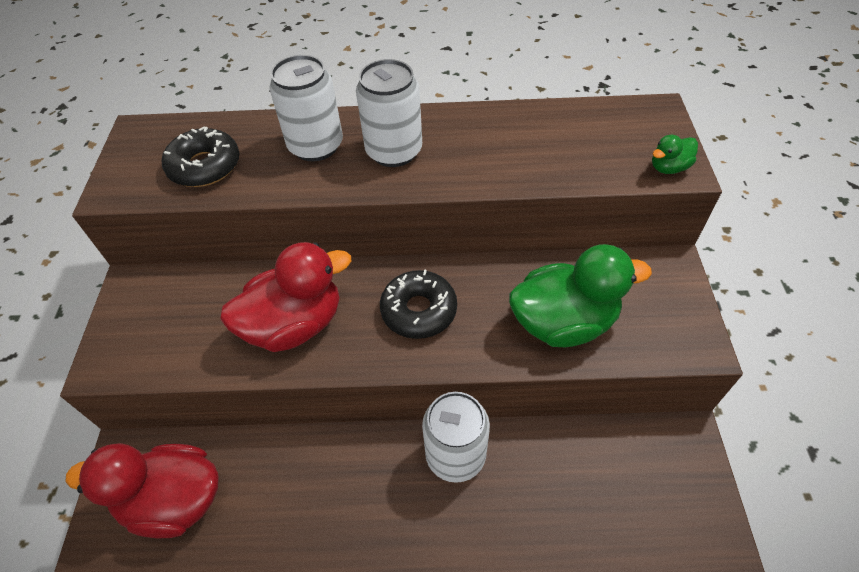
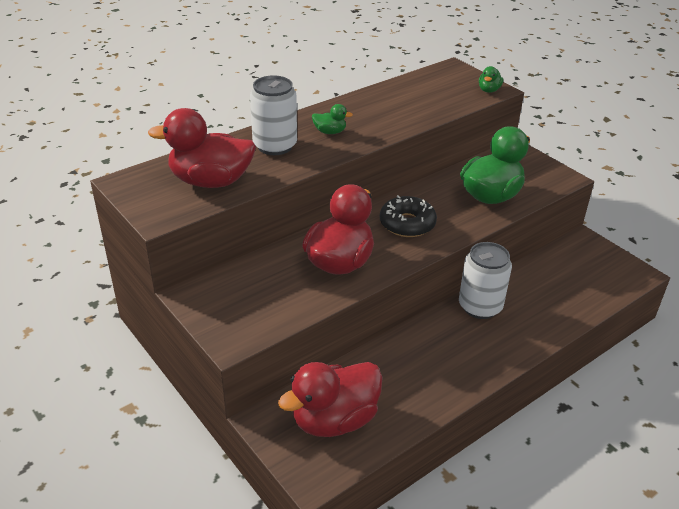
camera: 40 degrees left, 15 degrees down
(205, 166) = (211, 181): black donut -> red duck
(394, 151) = (330, 132): white can -> green duck

